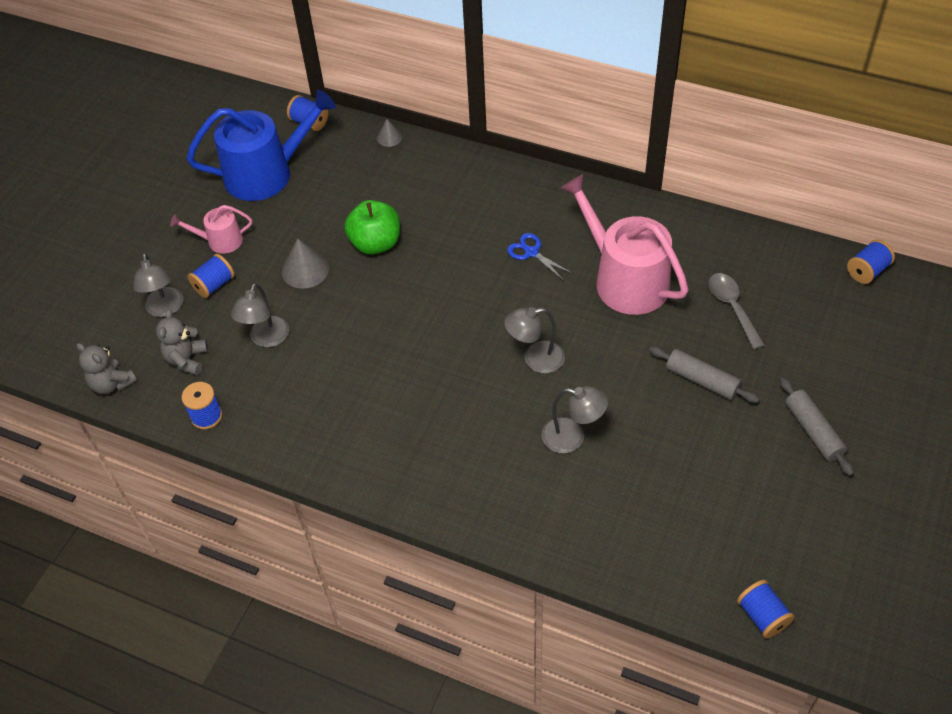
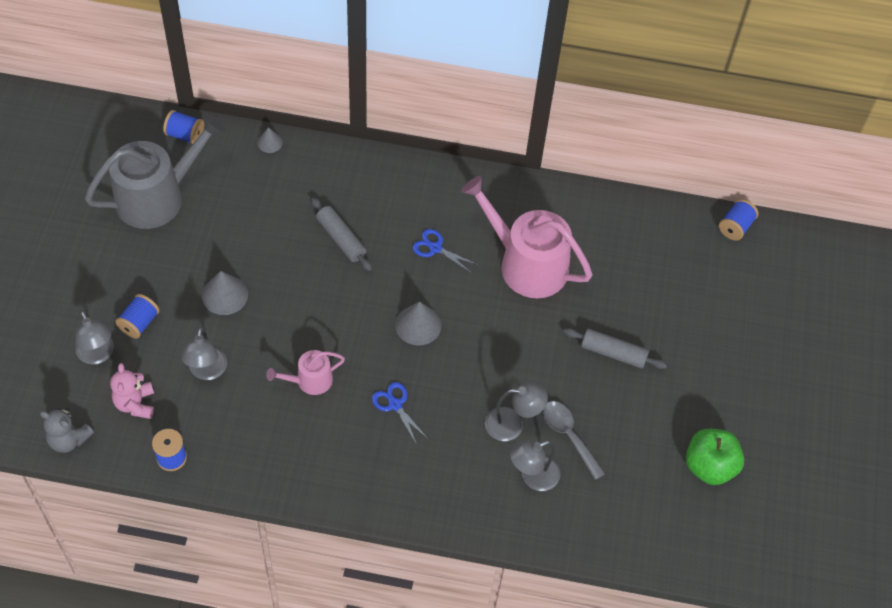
camera: 20 degrees left, 5 degrees up
(187, 359) = (135, 404): grey teddy bear -> pink teddy bear
(220, 241) = (132, 276): pink watering can -> pink watering can (310, 381)
(266, 173) = (157, 196): blue watering can -> grey watering can
(375, 243) = (286, 258): green apple -> green apple (709, 466)
(450, 399) = (395, 405): none -> blue scissors
(494, 323) = (418, 325): none -> grey cone
(535, 359) = (463, 354): grey lamp -> grey lamp (532, 477)
(732, 308) = (626, 279): grey spoon -> grey spoon (569, 436)
(762, 616) = (702, 558): blue spool -> none
(813, 431) = (715, 386): grey rolling pin -> grey rolling pin (341, 239)

